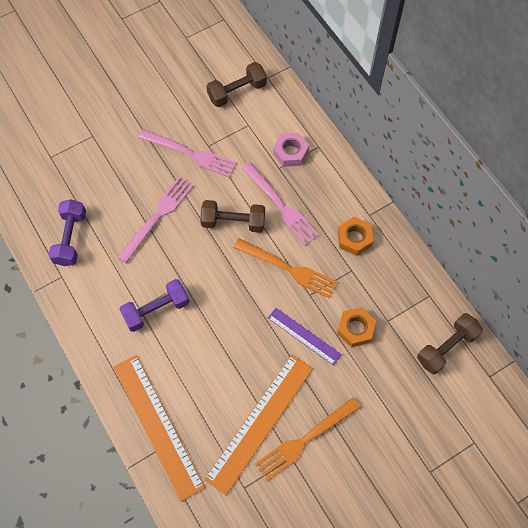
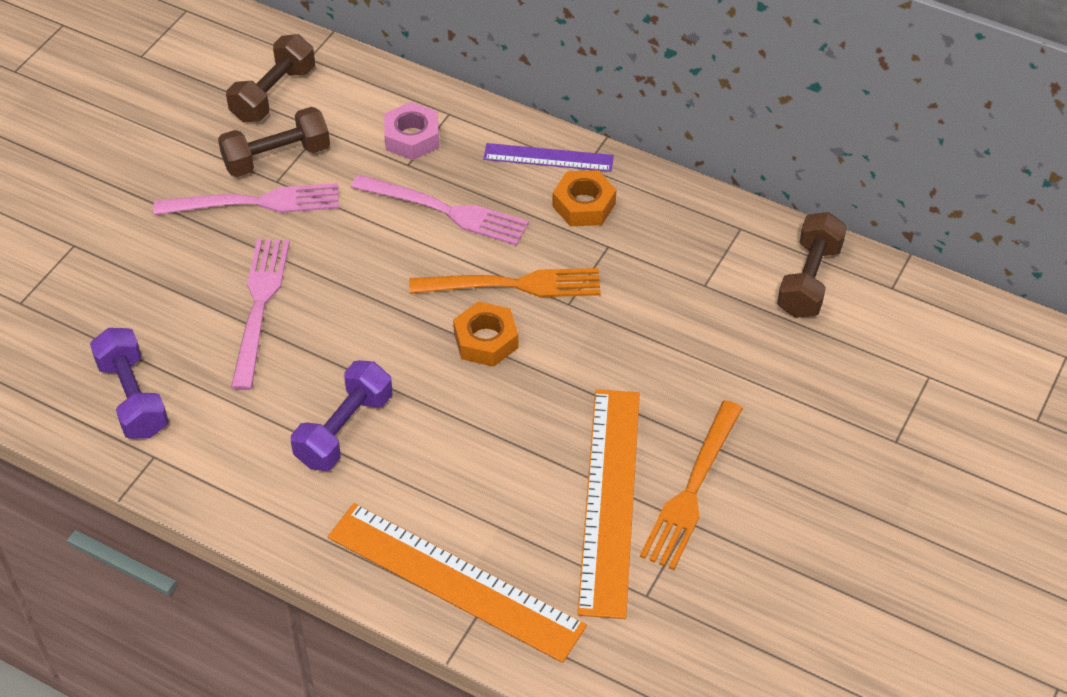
camera: 30 degrees left, 15 degrees down
(233, 222) = (386, 262): brown dumbbell -> brown dumbbell (277, 157)
(304, 336) = (597, 359): purple ruler -> purple ruler (548, 158)
(355, 329) = (665, 316): orange nut -> orange nut (486, 340)

